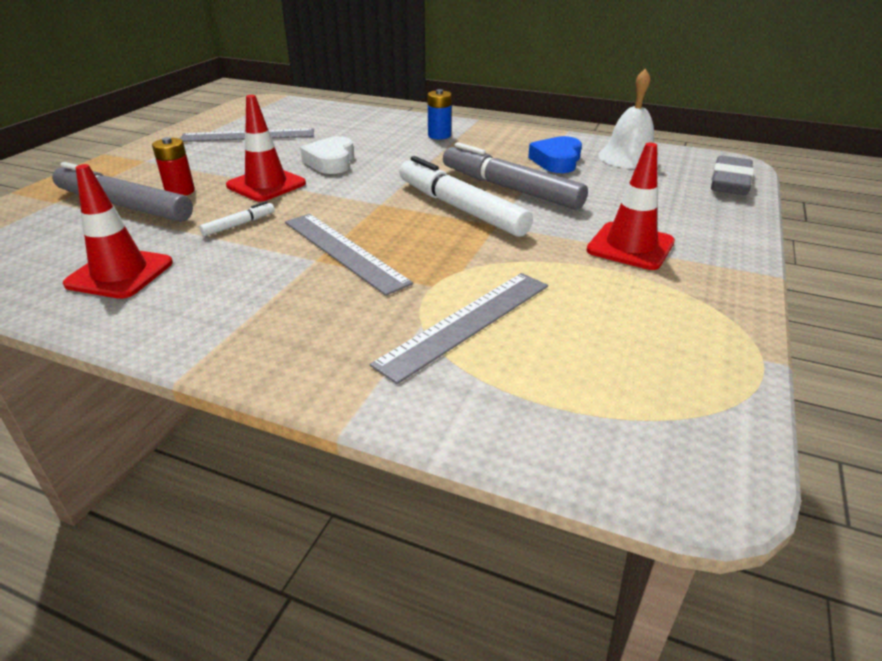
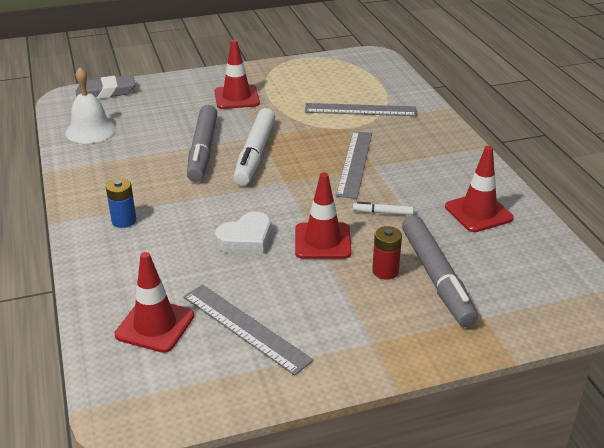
camera: 130 degrees left, 0 degrees up
(306, 119) = (155, 325): none -> red traffic cone
(557, 161) = (129, 152): blue heart -> none

